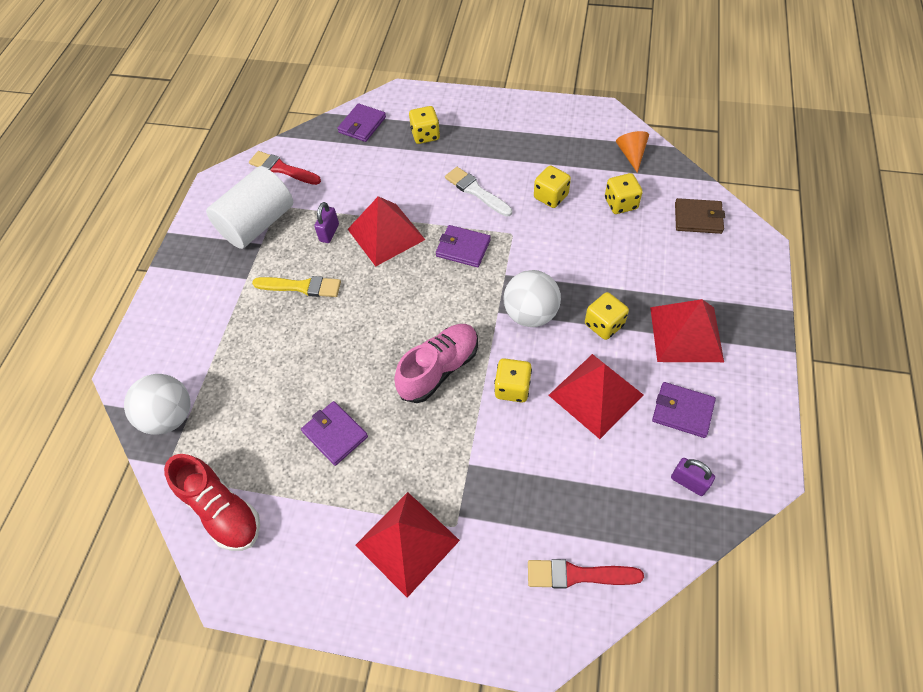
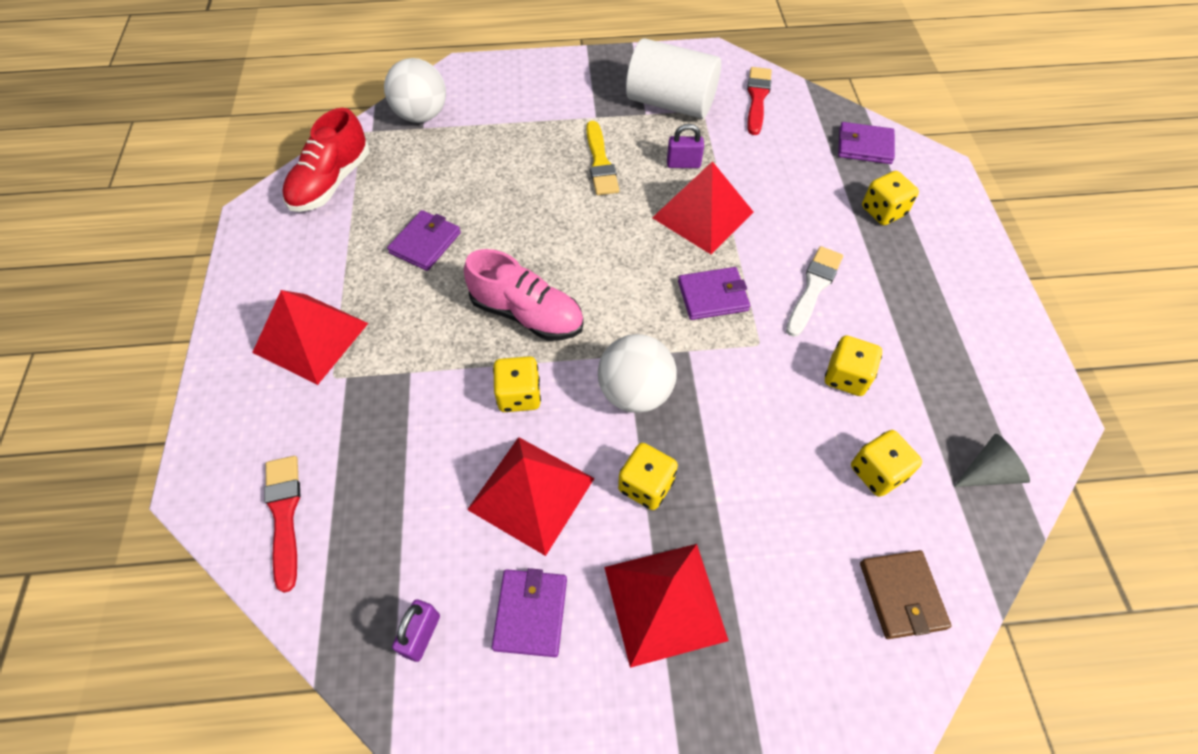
camera: 70 degrees right, 0 degrees up
(463, 248) = (712, 296): purple wallet -> purple wallet turned 75 degrees clockwise
(631, 155) = (988, 472): orange cone -> grey cone

